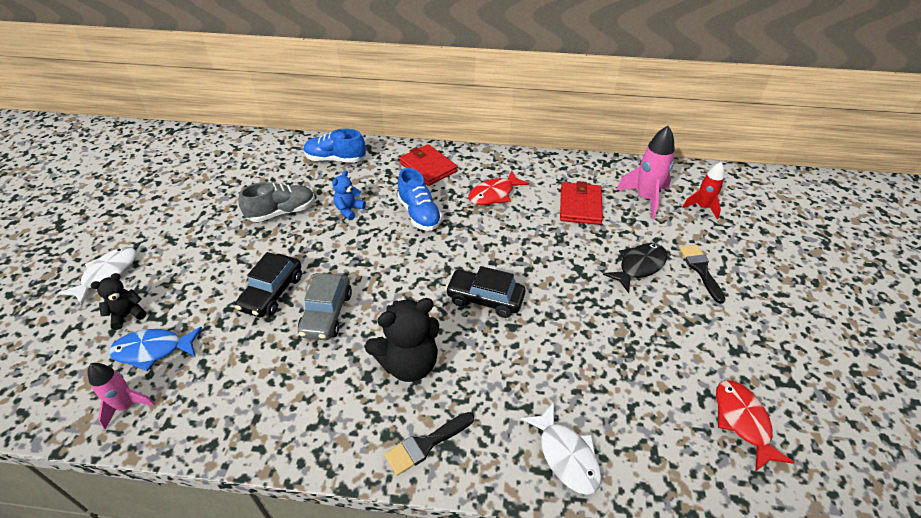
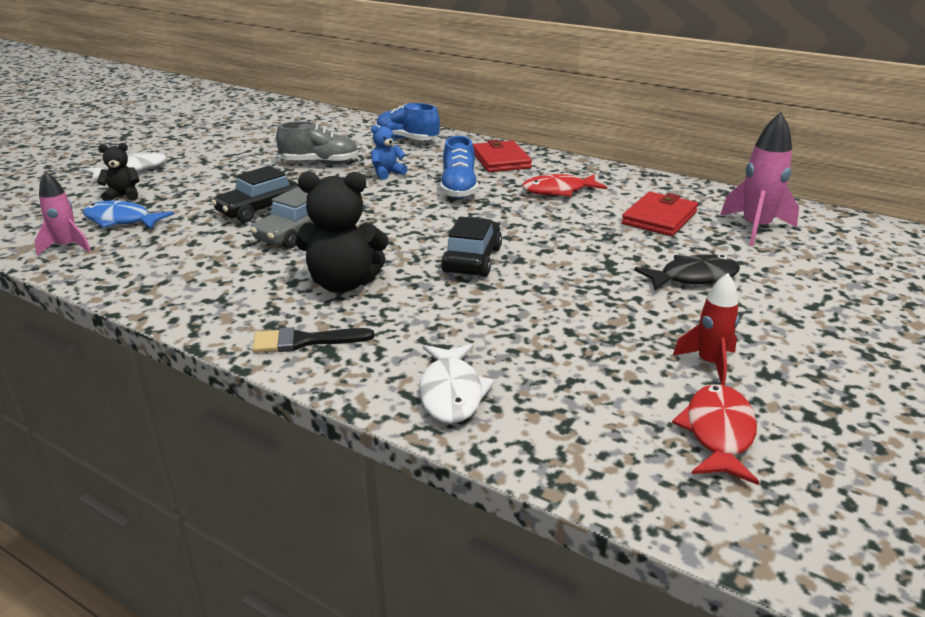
camera: 25 degrees right, 15 degrees down
(485, 299) = (472, 260): black car -> black car turned 60 degrees clockwise
(701, 270) = (781, 298): black brush -> none
(702, 207) = (834, 250): red rocket -> red rocket (709, 363)

